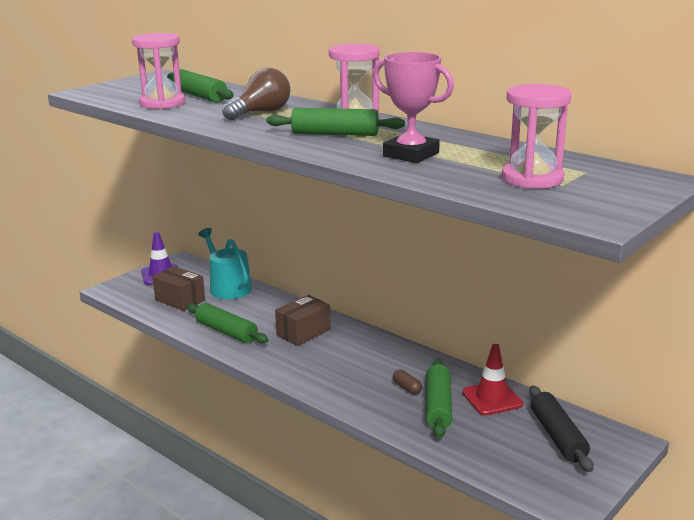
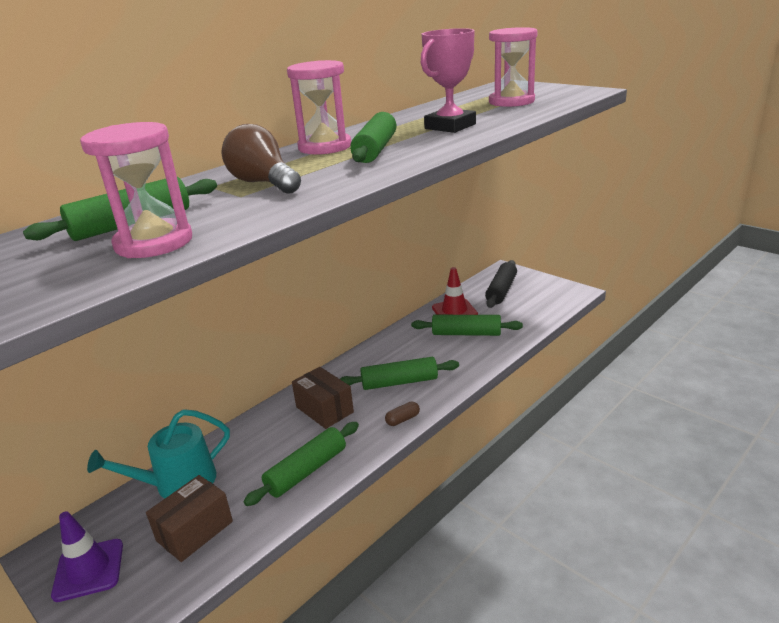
camera: 85 degrees left, 5 degrees up
(342, 366) = (399, 382): none -> green rolling pin
(407, 388) = (438, 347): brown capsule -> brown capsule (403, 419)
(557, 436) = (501, 290): black rolling pin -> black rolling pin turned 60 degrees counterclockwise

